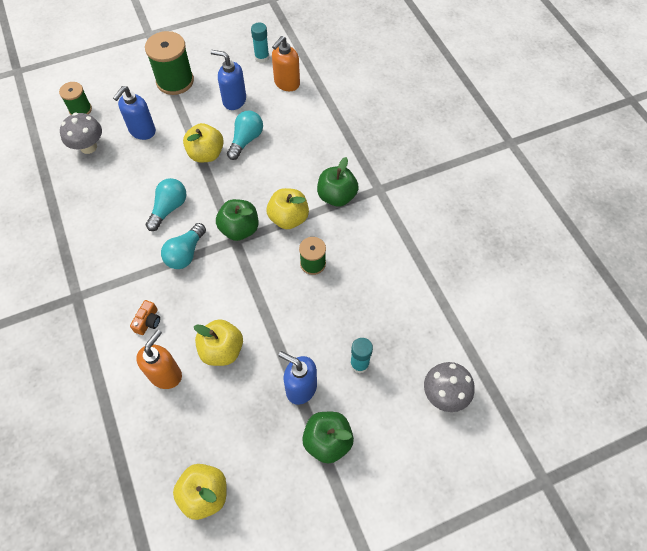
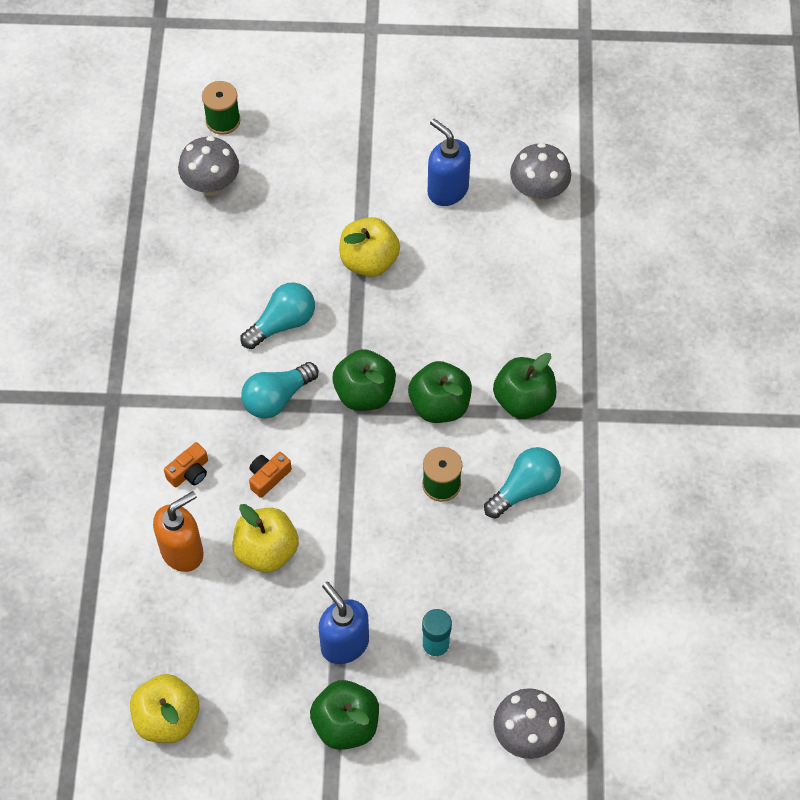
camera: 25 degrees right, 0 degrees up
(142, 131) = (295, 189): blue soap dispenser -> none
(175, 81) = (375, 124): green spool -> none
(202, 303) = (268, 477): none -> orange camera
(246, 140) = (435, 261): turquoise light bulb -> turquoise light bulb (524, 489)
(262, 57) = (522, 133): turquoise glue stick -> none
(286, 83) = (538, 192): orange soap dispenser -> grey mushroom
(288, 218) = (439, 405): yellow apple -> green apple

